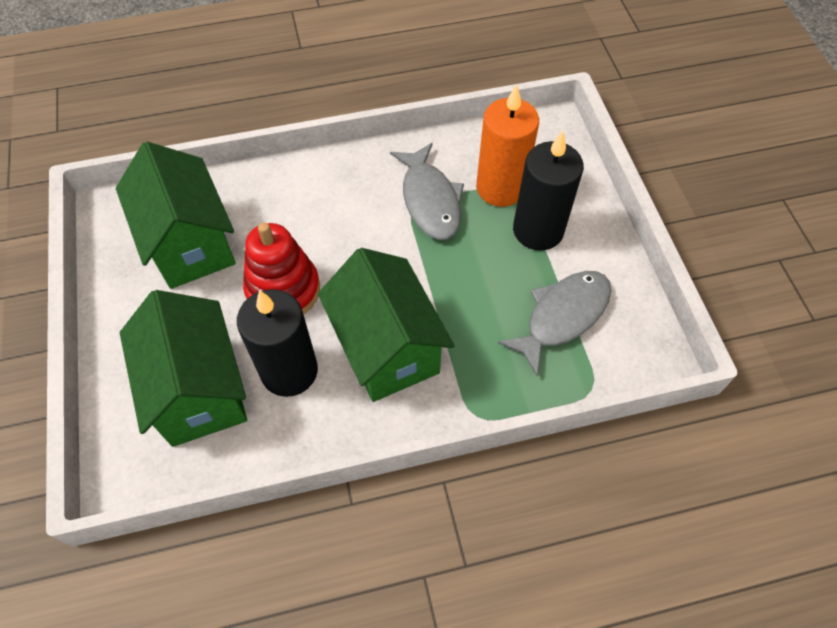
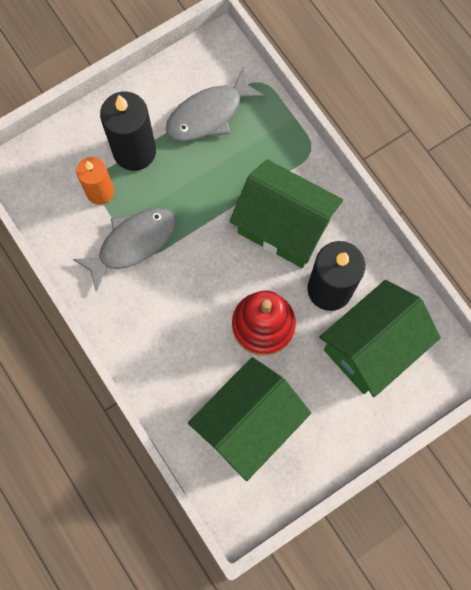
camera: 110 degrees left, 15 degrees up
(387, 348) = (283, 227): green house -> green house turned 75 degrees clockwise
(500, 188) = (100, 192): orange candle -> orange candle, size x0.64
(562, 316) = (209, 114): grey fish -> grey fish turned 60 degrees counterclockwise

